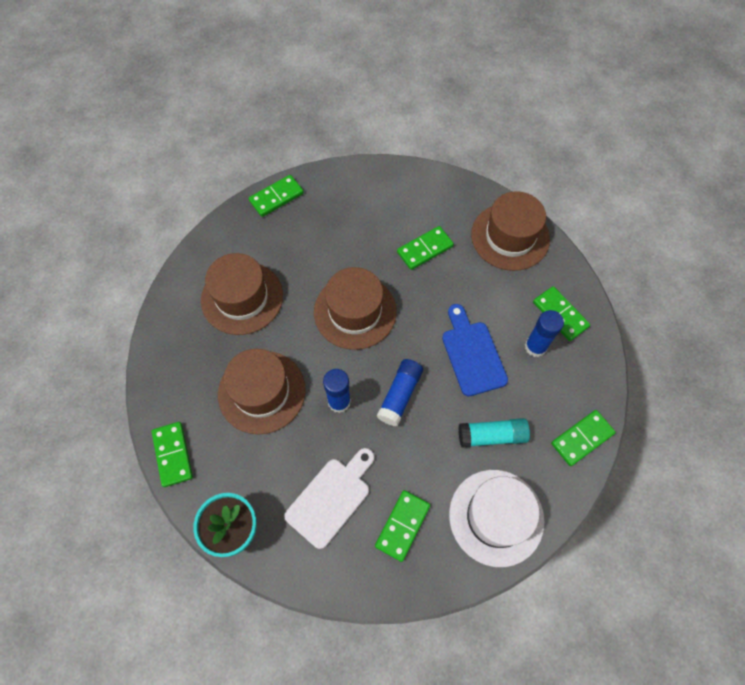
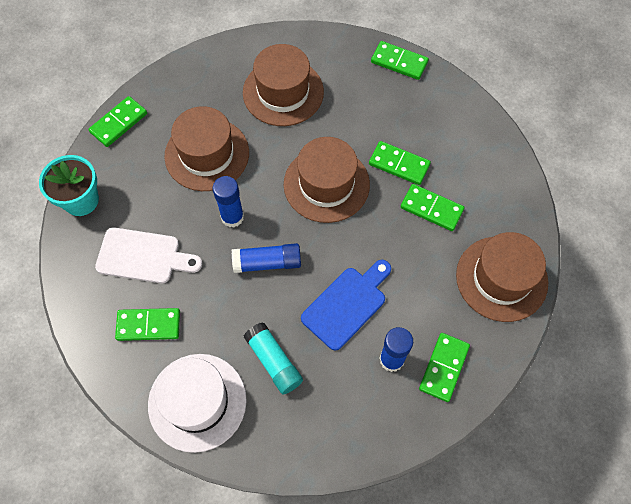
camera: 60 degrees right, 0 degrees up
(582, 438) = (319, 448): green domino -> green domino (399, 164)

